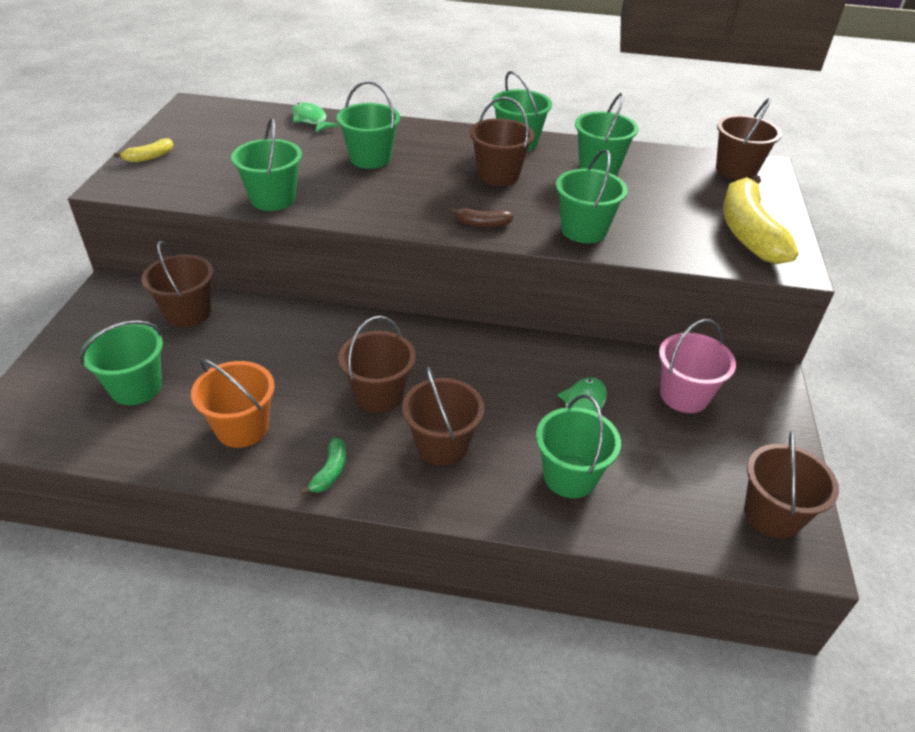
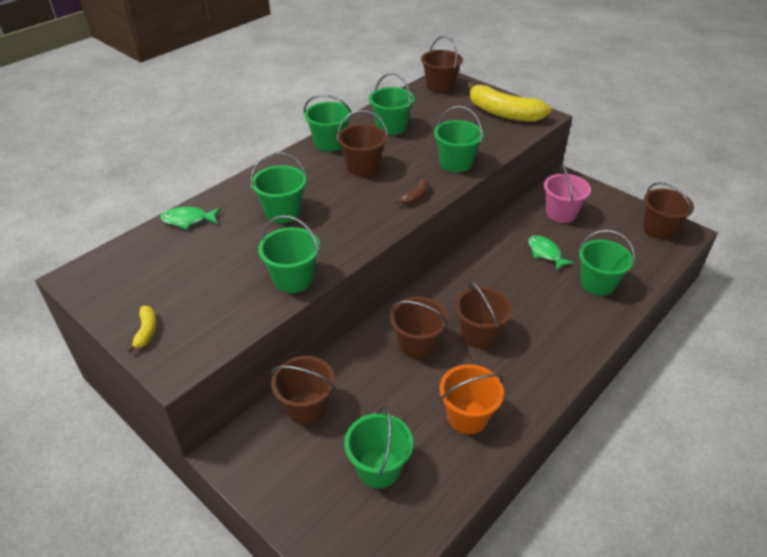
camera: 55 degrees left, 0 degrees up
(330, 472) = (537, 385): green banana -> none
(442, 445) = (543, 324): brown bucket -> brown bucket (417, 344)

